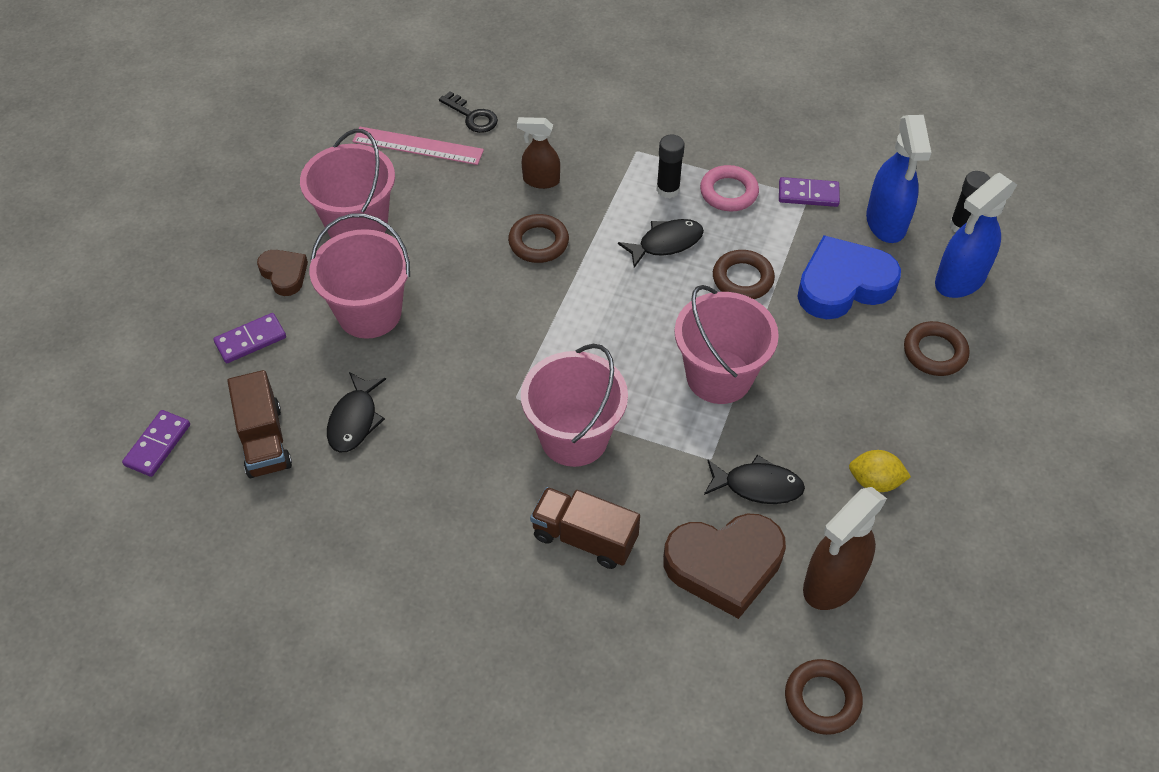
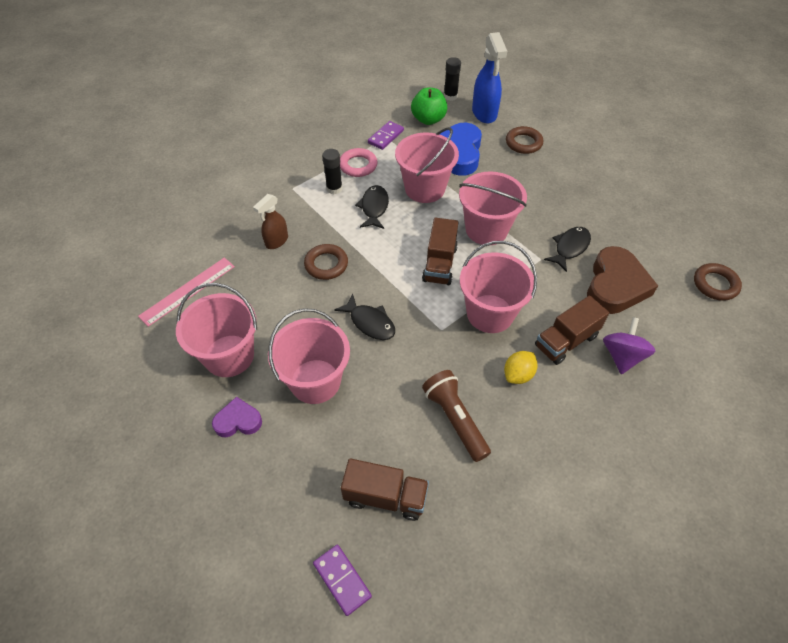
camera: 60 degrees left, 0 degrees up
(250, 340) = (284, 469): purple domino -> none
(284, 274) = (238, 421): brown heart -> purple heart
(354, 420) = (403, 429): black fish -> black fish (370, 322)
(395, 464) = (455, 419): none -> brown flashlight
(472, 116) = (189, 251): black key -> none
(600, 612) = (622, 356): none -> purple spinning top
(620, 351) = (439, 264): none -> brown truck
(742, 279) = (425, 188): brown ring -> pink bucket
(832, 583) = (646, 247): brown spray bottle -> none
(874, 481) = (591, 202): yellow lemon -> yellow lemon (518, 375)
(886, 223) = (428, 119): blue spray bottle -> green apple

